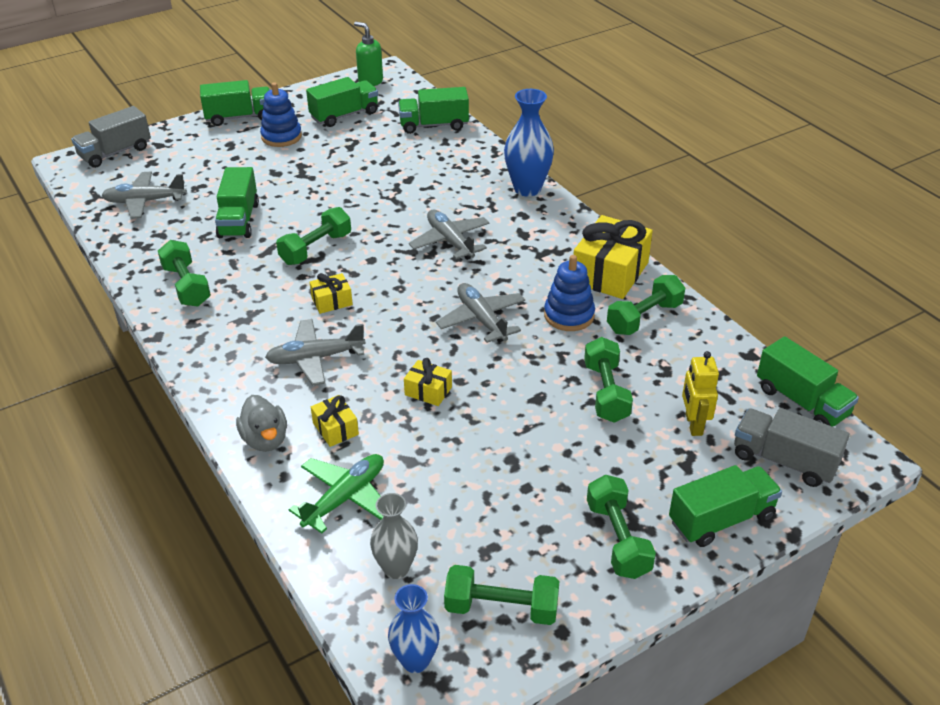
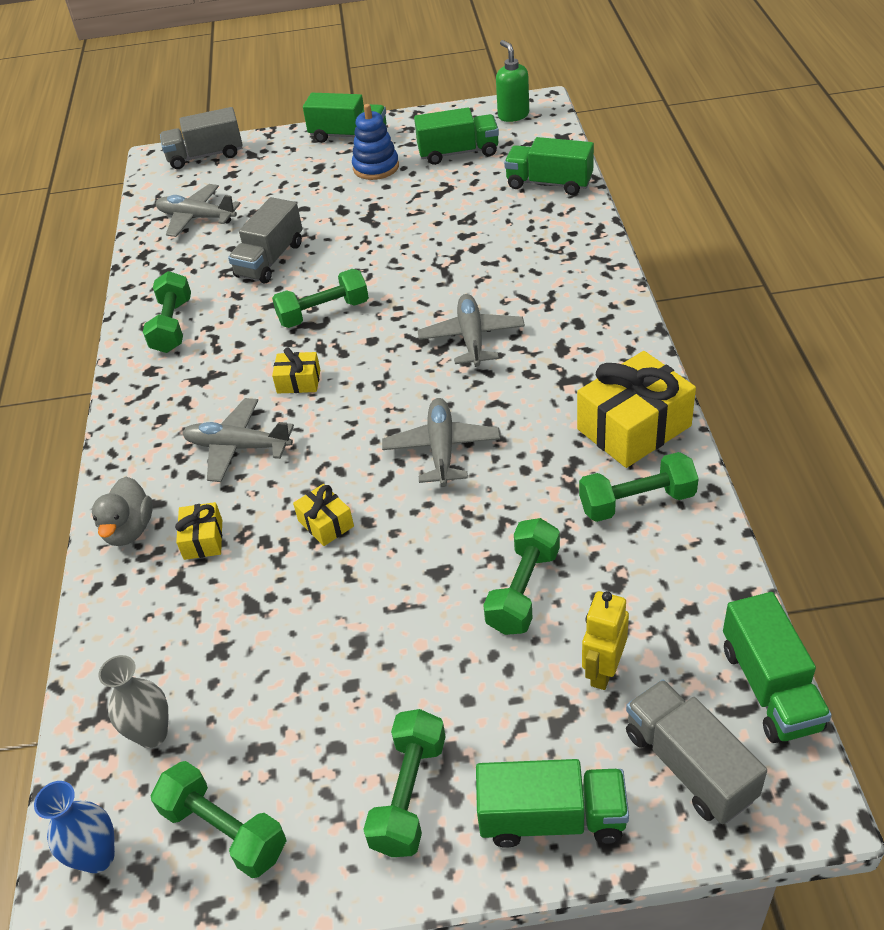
camera: 30 degrees right, 5 degrees up
(239, 220) = (270, 260): green truck -> grey truck
(345, 498) = (159, 627): green plane -> none
(527, 189) = (605, 289): blue vase -> none
(569, 315) = (546, 472): blue stacking toy -> none

